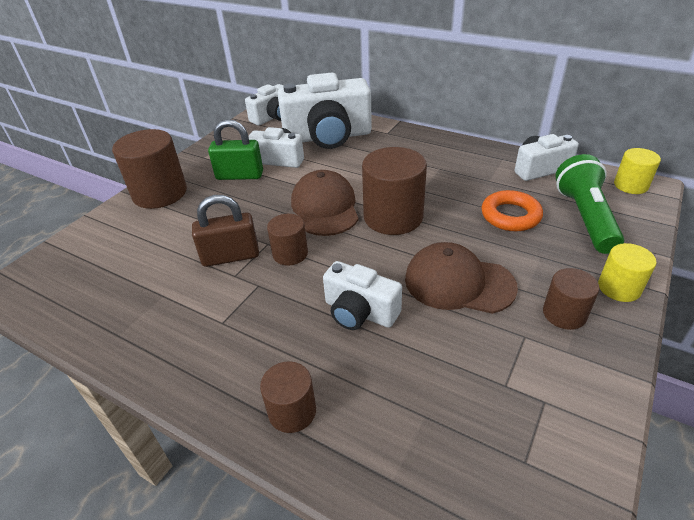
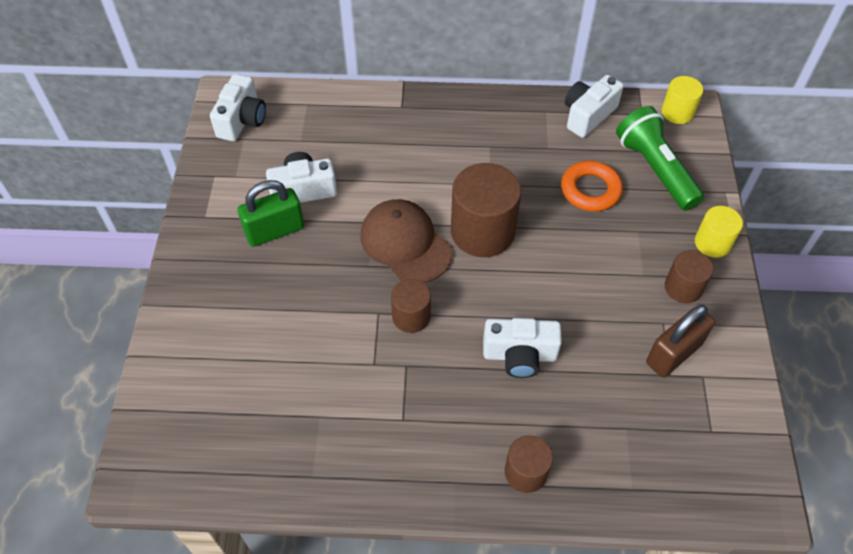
camera: 30 degrees left, 15 degrees up
(160, 193) = (198, 291): brown cylinder -> none
(230, 256) = (352, 343): brown padlock -> brown padlock (673, 353)
(328, 137) = (336, 134): white camera -> none
(458, 283) = (585, 289): brown cap -> none

